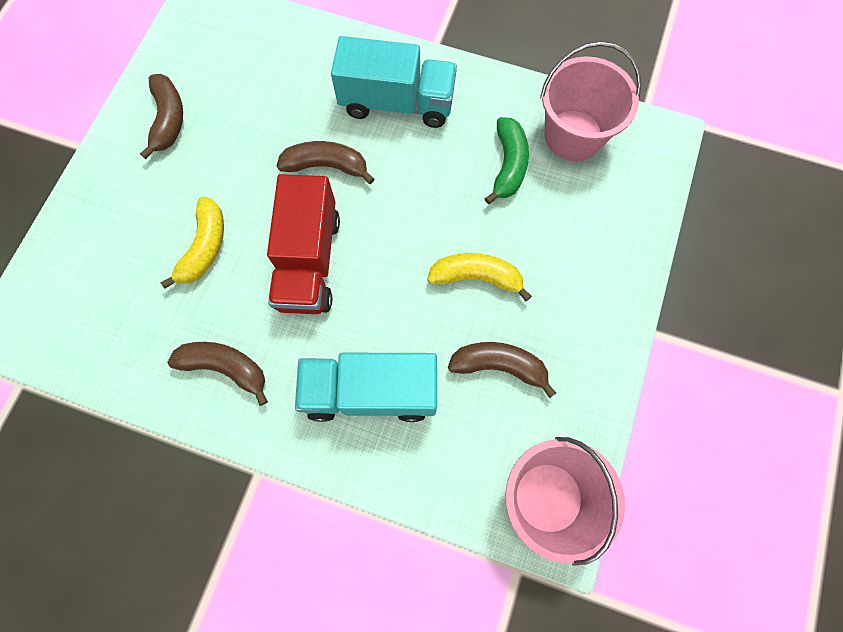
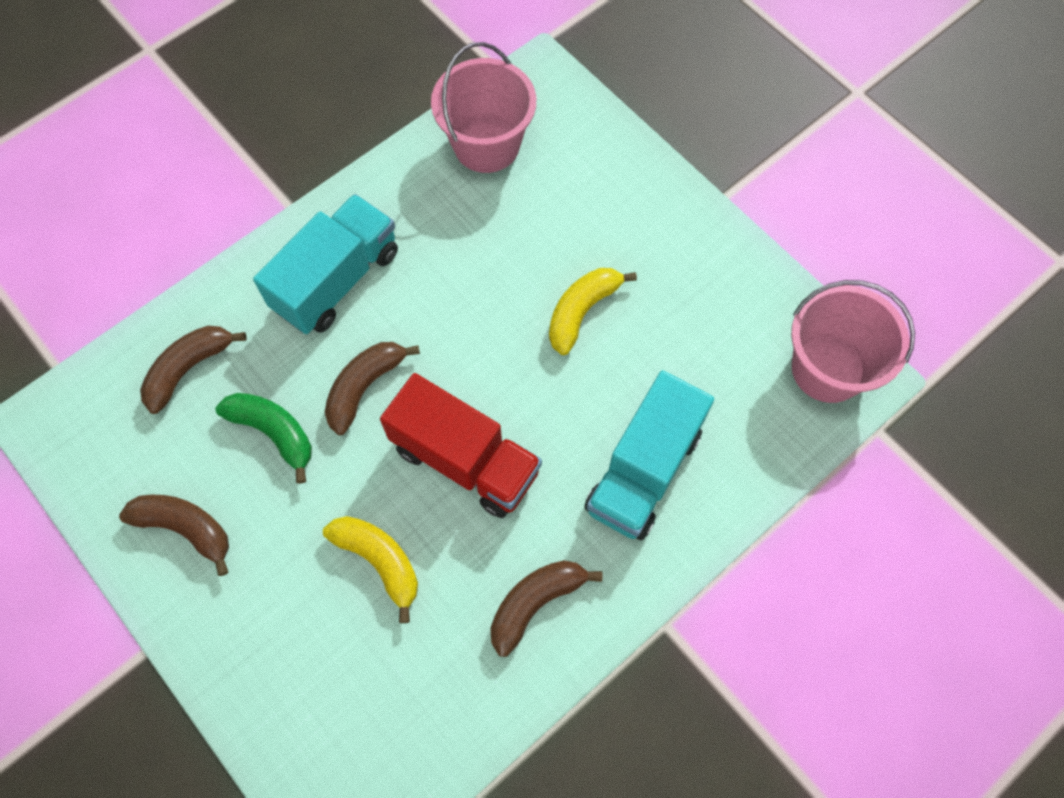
camera: 60 degrees left, 5 degrees down
(499, 366) = (683, 341): brown banana -> brown banana (189, 369)
(508, 165) = (480, 218): green banana -> green banana (274, 432)

